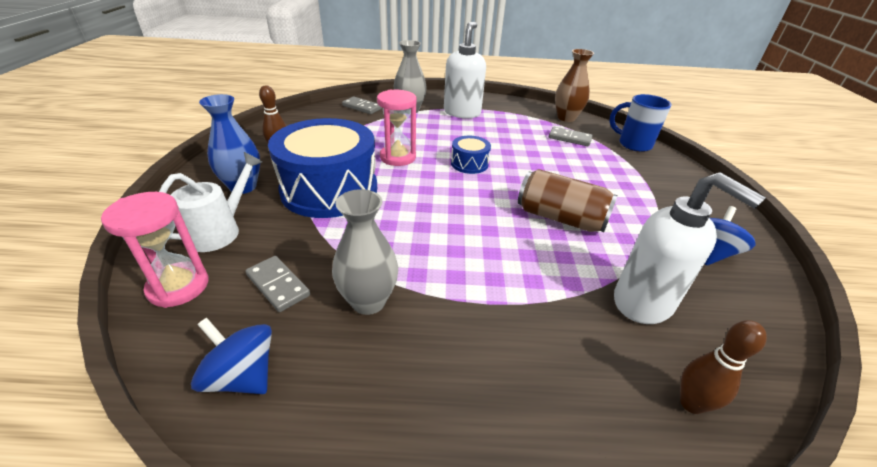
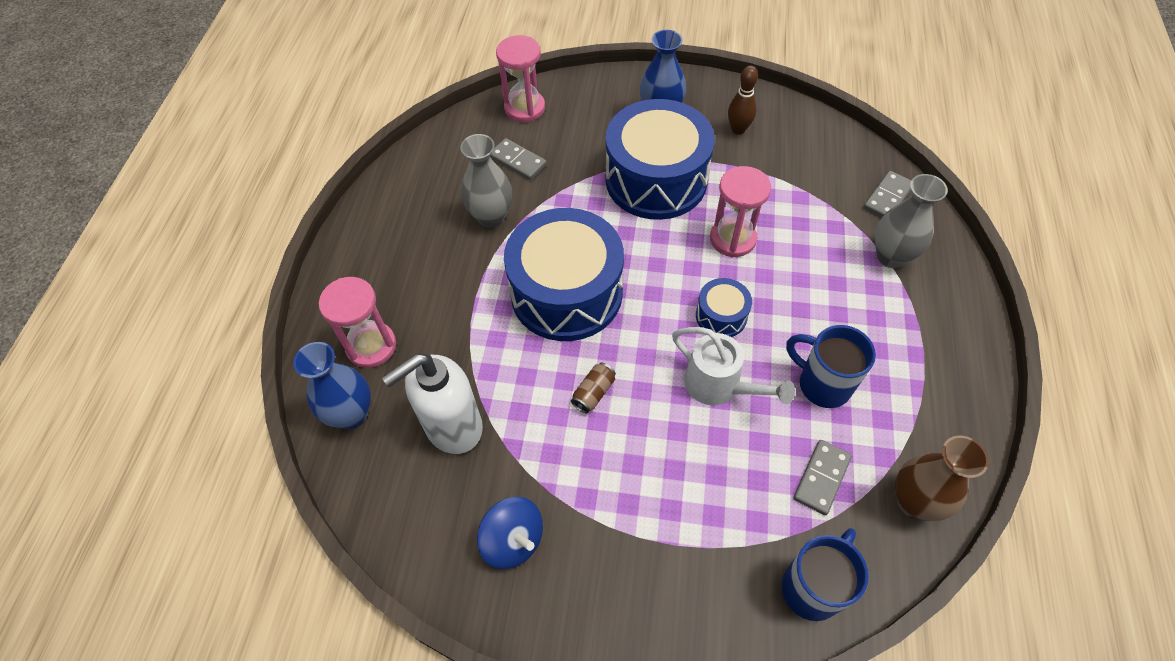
camera: 100 degrees right, 20 degrees up
(220, 230) = (590, 114): white watering can -> white watering can (720, 386)
(242, 376) = (439, 157): blue spinning top -> none
(278, 285) = (518, 161): grey domino -> grey domino turned 75 degrees clockwise
(462, 112) = (898, 328): white soap dispenser -> none
(466, 237) = (566, 293): none -> blue drum
(509, 134) = (822, 384): none -> blue mug
(560, 218) = (593, 393): brown can -> brown can, size x0.48
(592, 401) = (371, 346): none -> pink hourglass
(691, 403) = (351, 414): brown bowling pin -> blue vase

